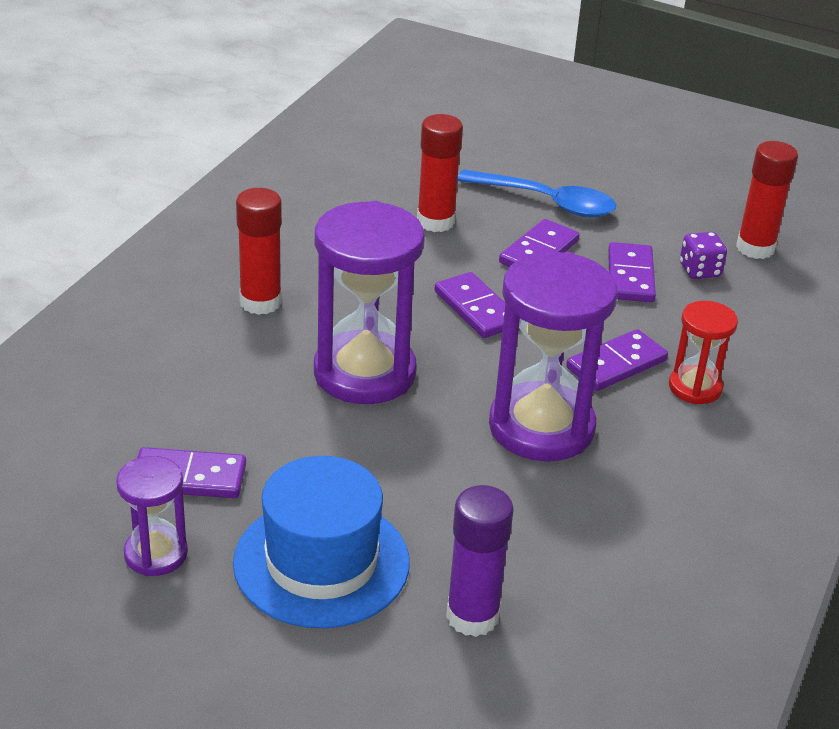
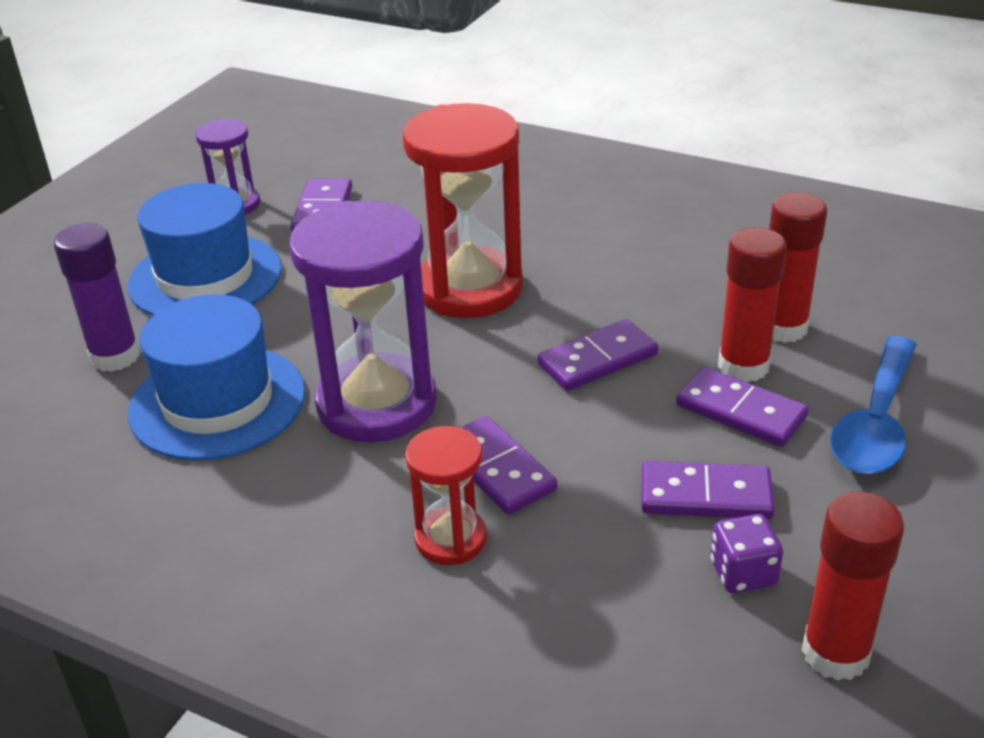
camera: 95 degrees right, 0 degrees up
(260, 302) = (583, 225): red glue stick -> red glue stick (743, 366)
(364, 373) = (469, 288): purple hourglass -> red hourglass
(544, 528) = (217, 402): none -> blue hat

